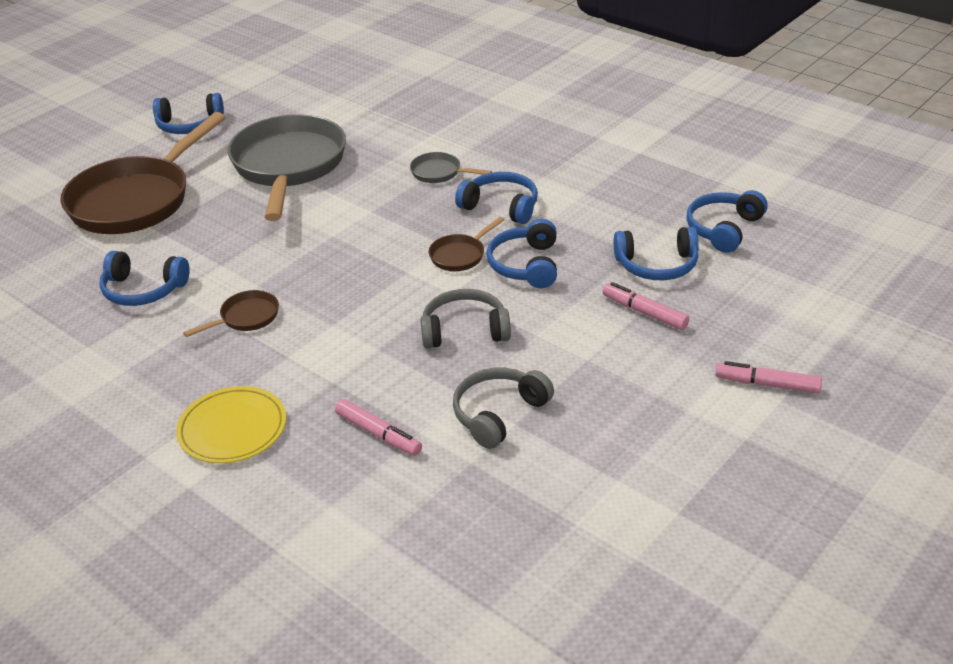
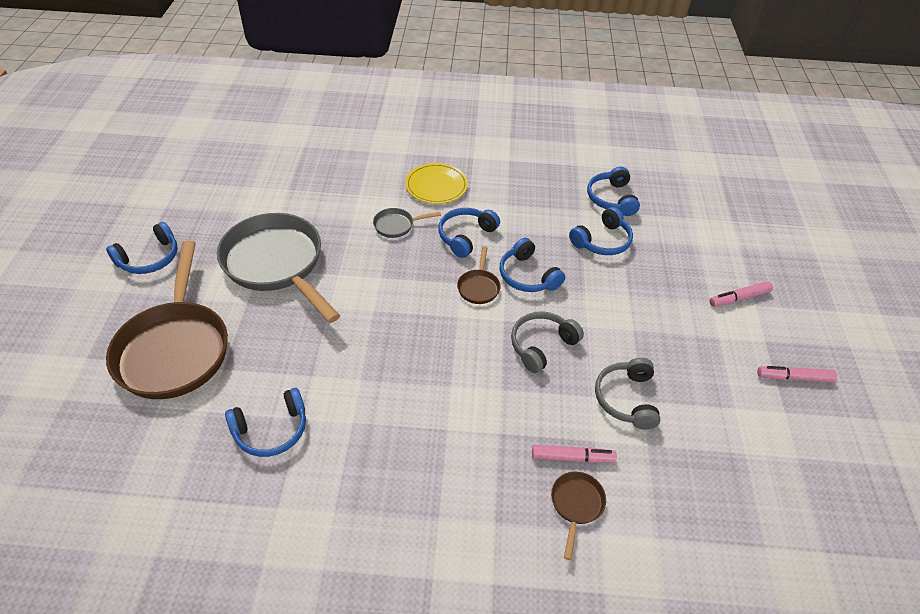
camera: 40 degrees left, 10 degrees up
(232, 428) = (471, 513): yellow plate -> yellow plate (436, 186)
(246, 317) = (381, 412): brown pan -> brown pan (576, 505)
(501, 206) = (466, 236): blue headphones -> blue headphones turned 45 degrees counterclockwise
(644, 312) = (630, 279): pink marker -> pink marker (794, 378)

